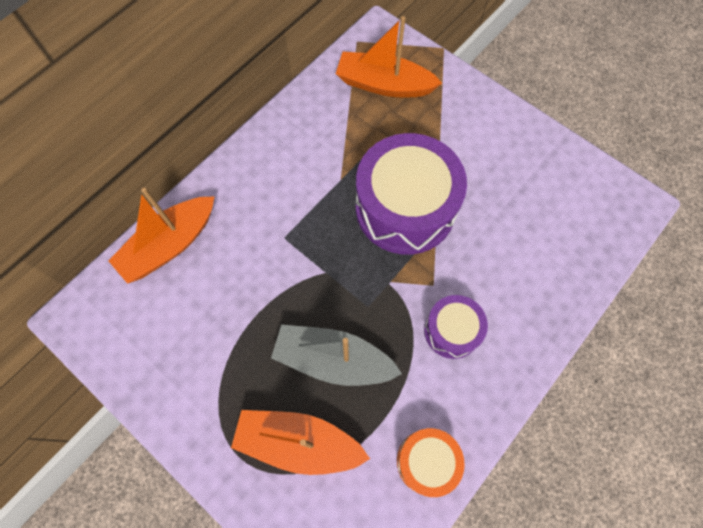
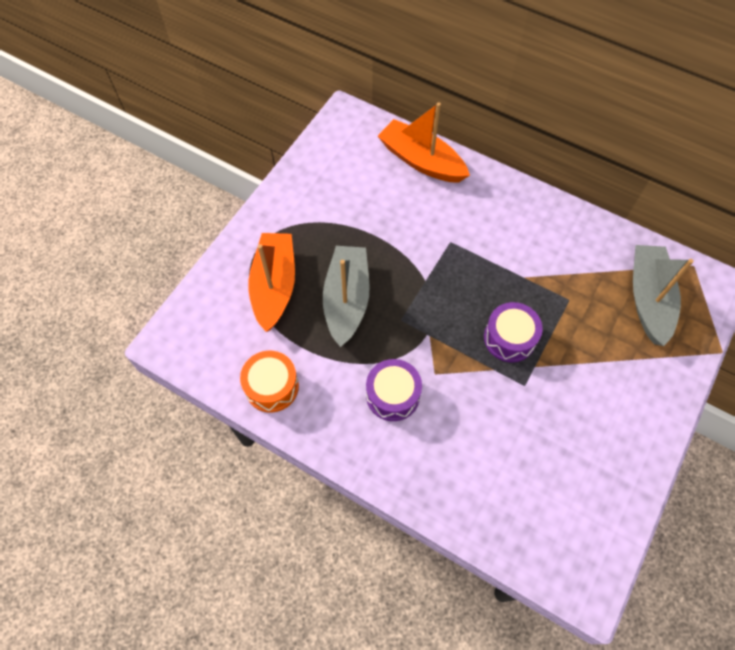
camera: 80 degrees right, 5 degrees down
(384, 85) = (648, 299): orange boat -> grey boat
(405, 208) = (509, 338): purple drum -> purple drum, size x0.51

